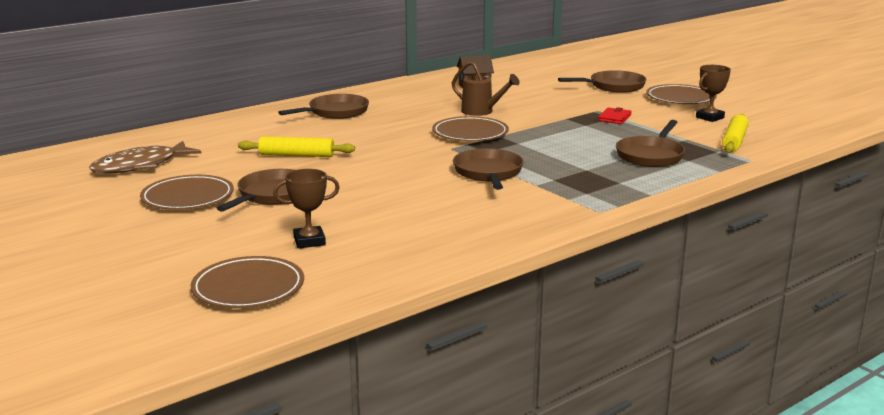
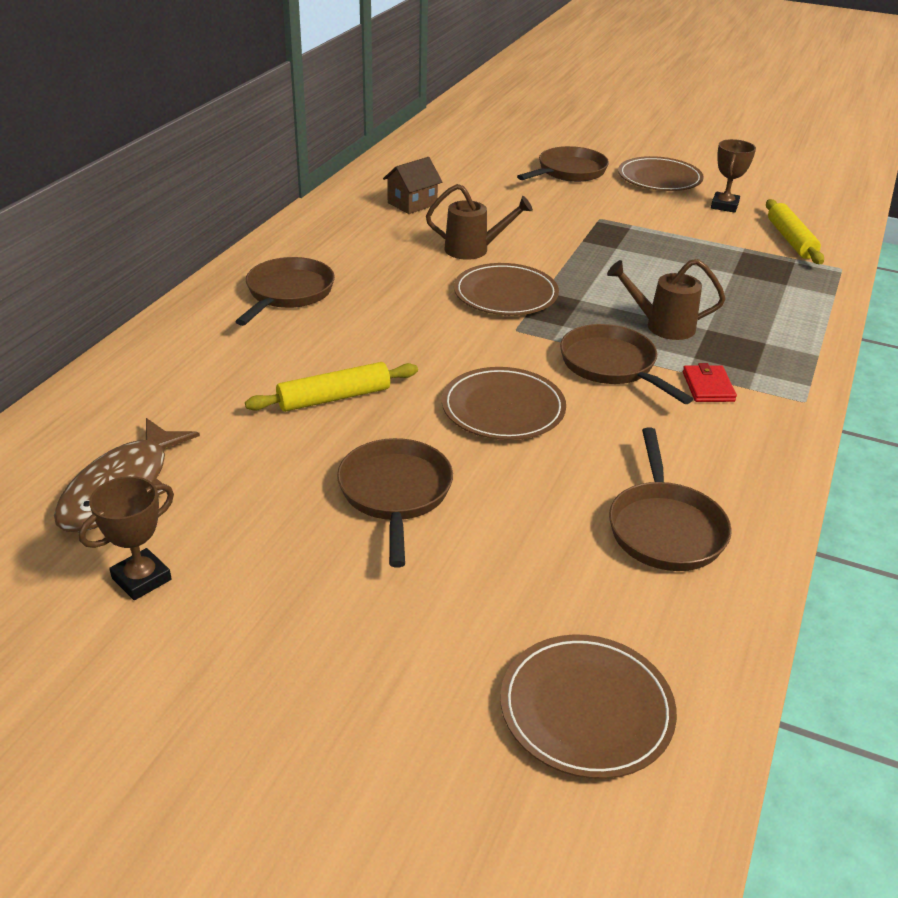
camera: 30 degrees left, 15 degrees up
(188, 197) = (277, 538): brown plate -> brown plate (503, 408)
(309, 241) = (553, 576): brown trophy -> brown trophy (141, 579)
(555, 163) = (663, 326): none -> brown watering can
(614, 118) = (632, 228): red wallet -> red wallet (708, 387)
(651, 155) = (742, 286): brown pan -> brown pan (665, 528)

